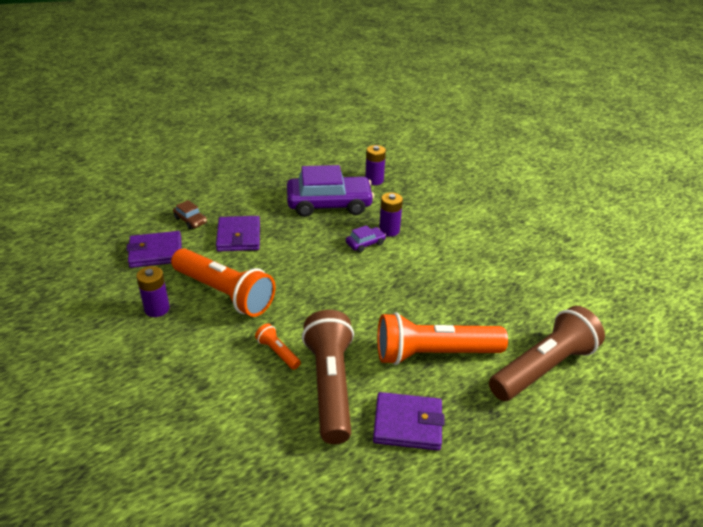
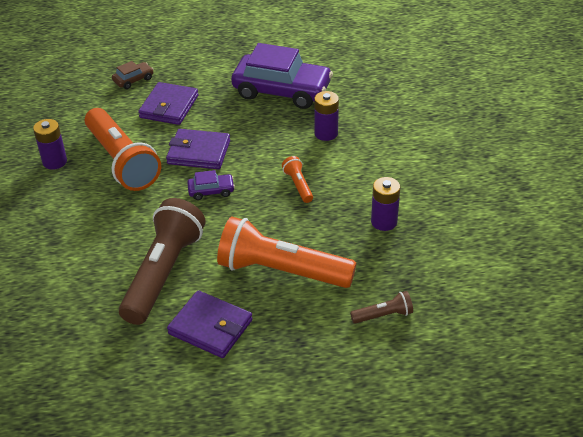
camera: 25 degrees right, 5 degrees up
(156, 252) = (83, 106): purple wallet -> purple wallet (199, 152)
(190, 220) = (133, 80): brown car -> brown car turned 105 degrees counterclockwise
(278, 352) = (136, 230): orange flashlight -> orange flashlight (298, 185)
(365, 243) = (291, 142): purple car -> purple car (211, 191)
(374, 180) = (349, 72): purple battery -> purple battery (384, 222)
(543, 368) = (383, 315): brown flashlight -> brown flashlight, size x0.44

